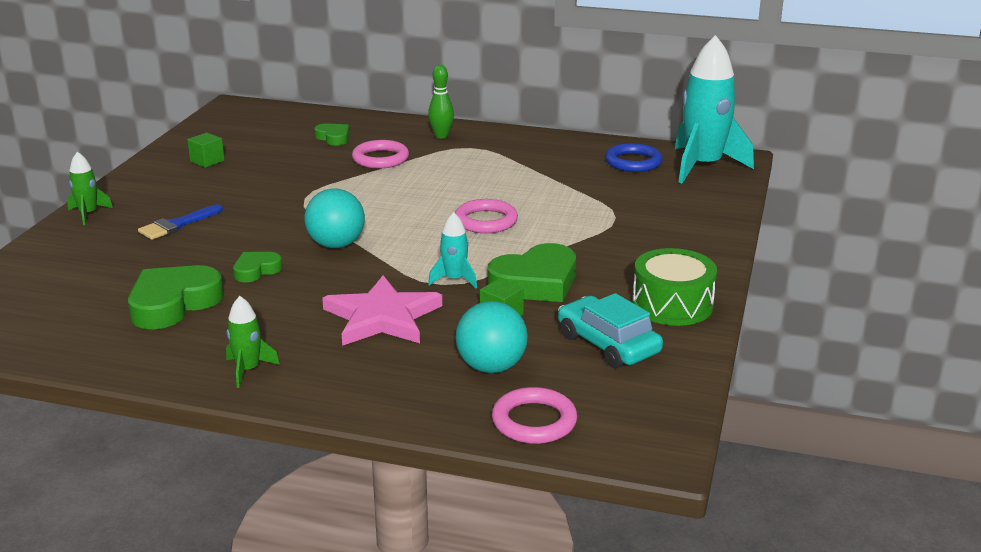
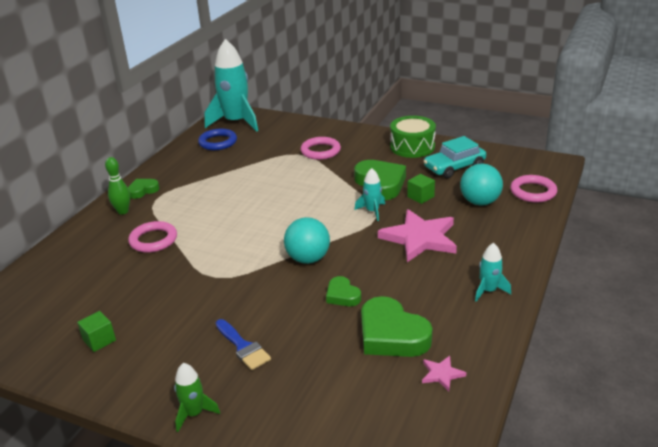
camera: 80 degrees left, 5 degrees up
(94, 336) = (441, 374): none -> pink star
(248, 370) = (488, 291): green rocket -> turquoise rocket
(333, 138) = (90, 265): green heart -> green heart (143, 190)
(486, 221) = (288, 197): pink ring -> pink ring (320, 151)

